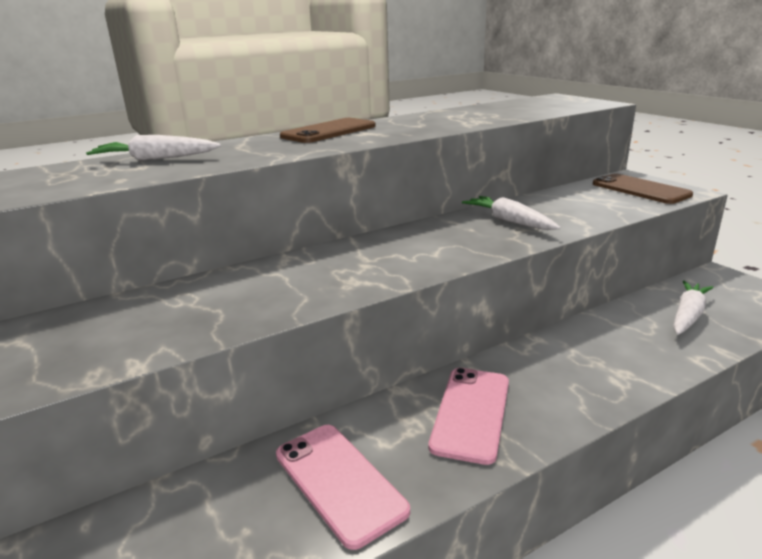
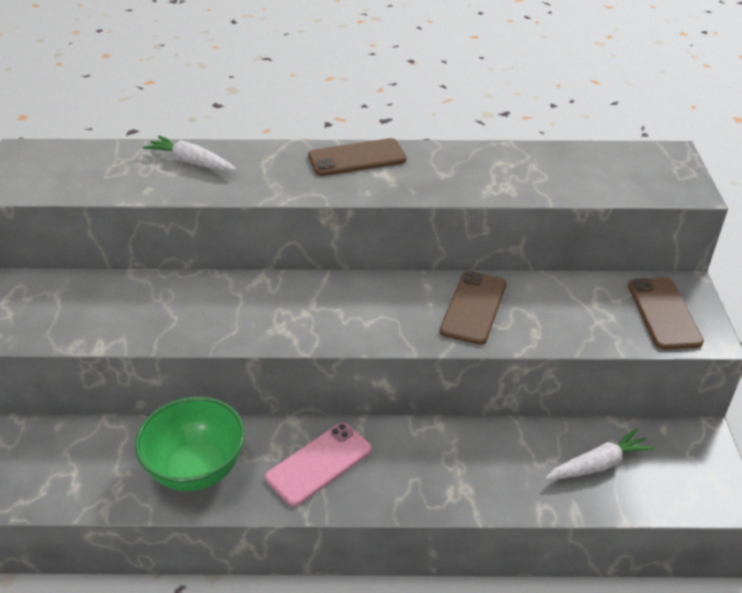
camera: 30 degrees right, 15 degrees up
(339, 482) = (197, 469): pink phone -> green bowl
(509, 221) = (473, 307): white carrot -> brown phone

